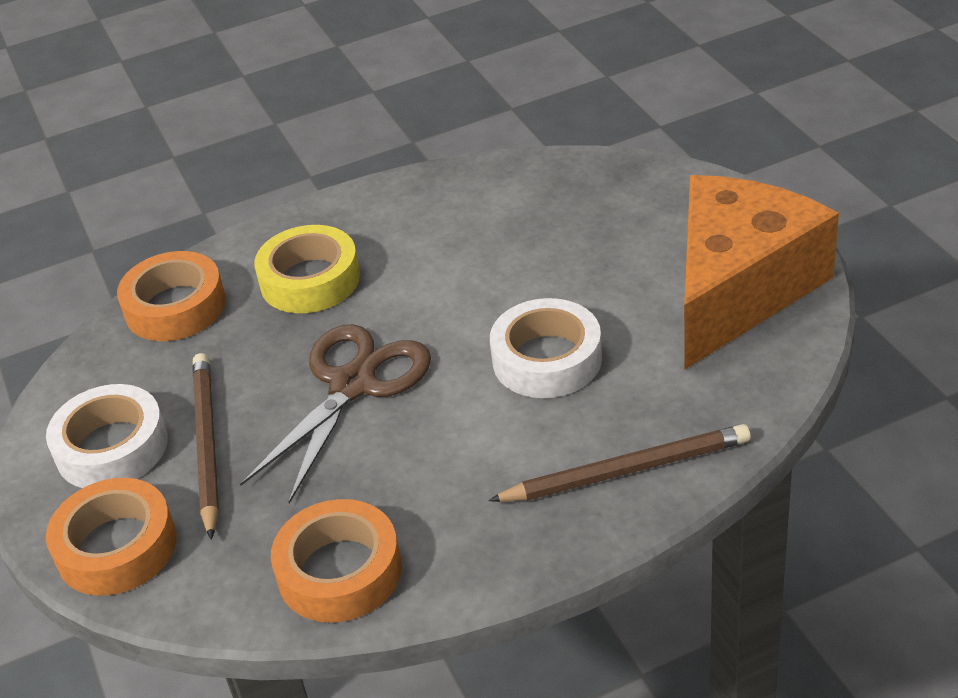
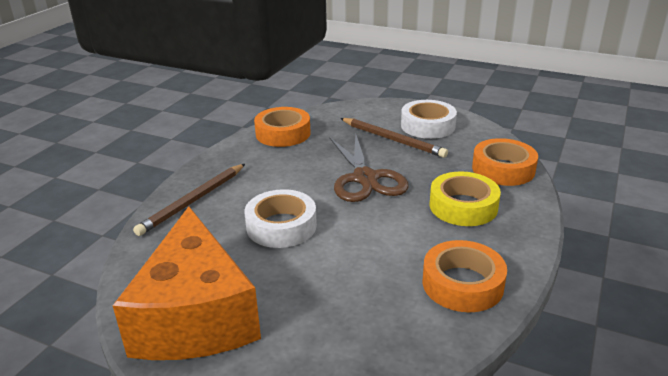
camera: 135 degrees right, 10 degrees down
(116, 547) = (374, 110): orange tape -> orange tape (462, 284)

